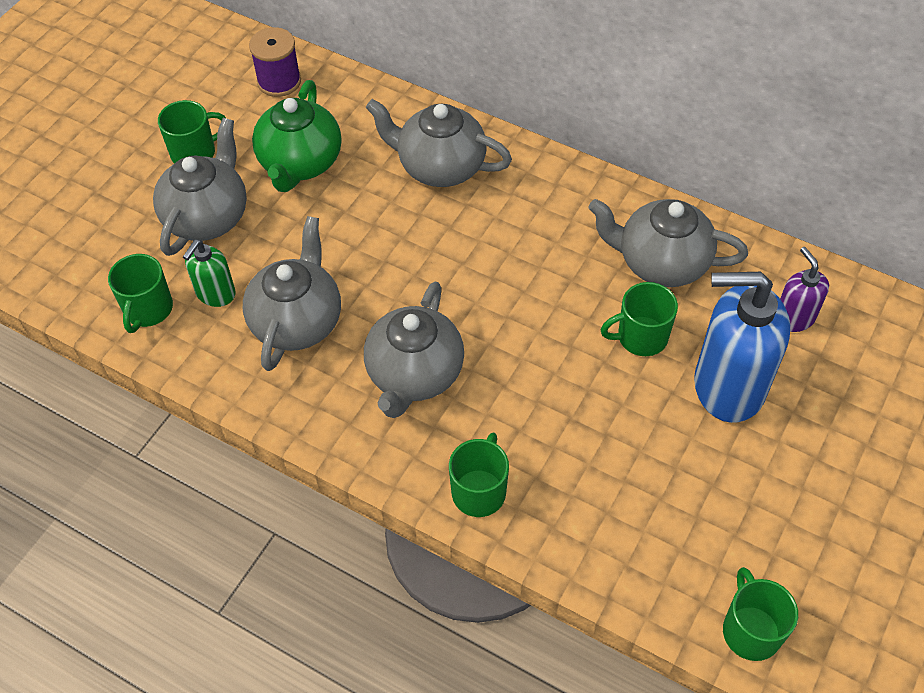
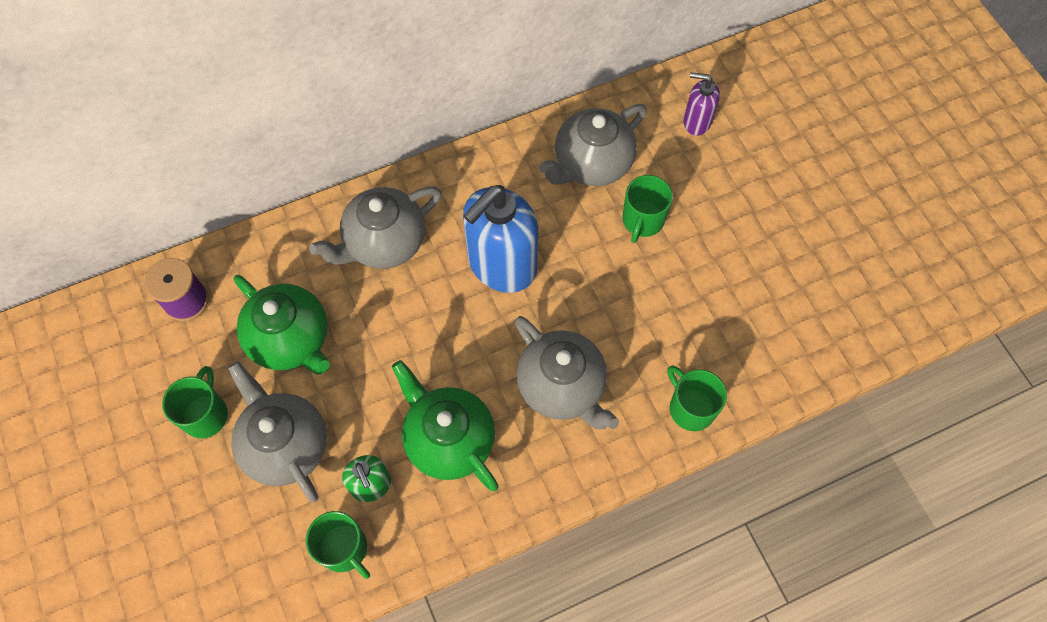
camera: 55 degrees left, 10 degrees up
(297, 321) = (449, 439): grey teapot -> green teapot
(727, 386) = (719, 198): blue soap dispenser -> blue soap dispenser (501, 265)
(750, 630) = (898, 316): green mug -> none

